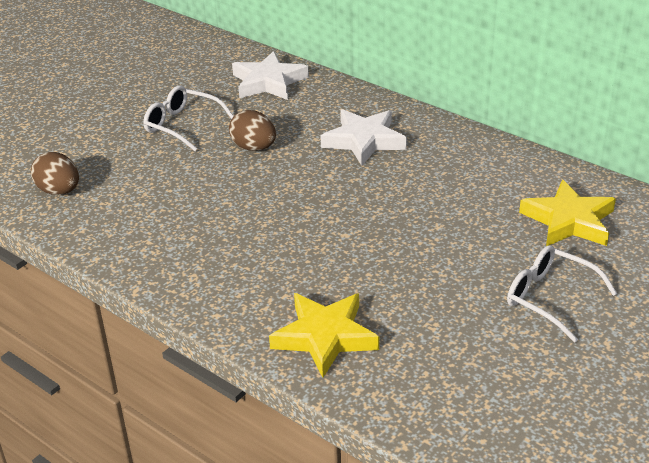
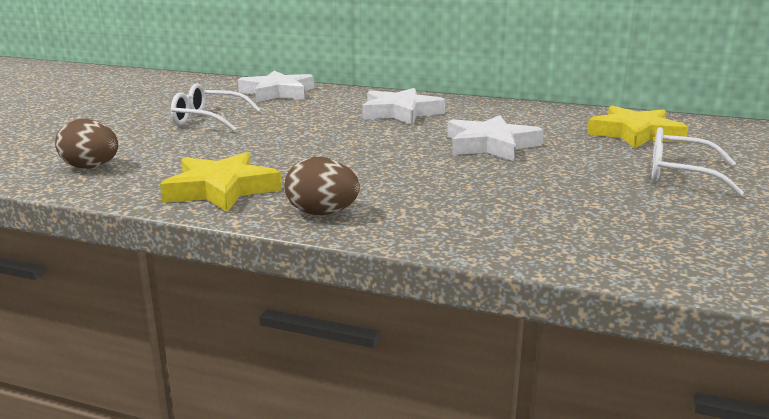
camera: 20 degrees left, 15 degrees down
(254, 148) = (295, 124): brown egg -> brown egg (322, 213)
(325, 337) = (491, 225): yellow star -> yellow star (221, 189)
(410, 216) = (490, 145): none -> white star

